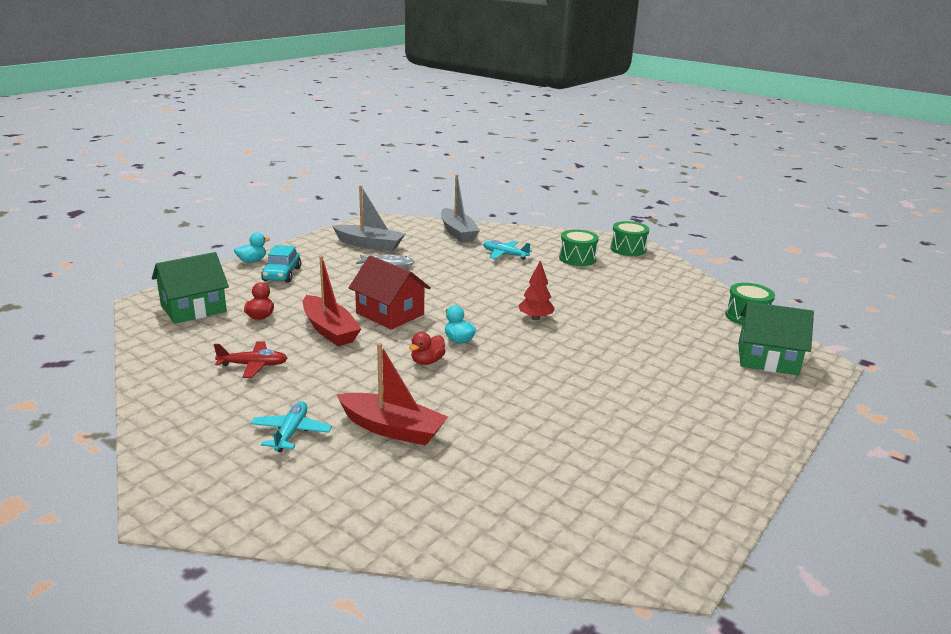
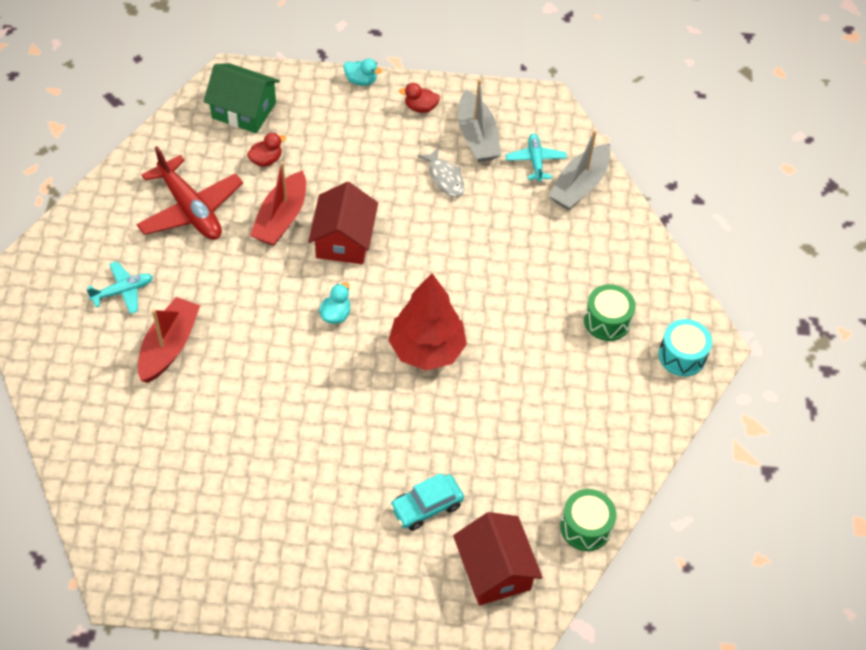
camera: 55 degrees right, 30 degrees up
(253, 365) = (190, 209): red plane -> red plane, size x1.81
(282, 274) = (353, 119): turquoise car -> turquoise car (426, 506)
(392, 429) = (169, 346): red boat -> red boat turned 150 degrees counterclockwise
(427, 361) = (281, 313): red duck -> red duck (420, 107)
(505, 255) = (557, 255): turquoise plane -> turquoise plane (535, 161)
(535, 318) = (426, 349): red tree -> red tree, size x1.93
(628, 249) = (682, 356): green drum -> turquoise drum
(767, 359) = (494, 570): green house -> red house

